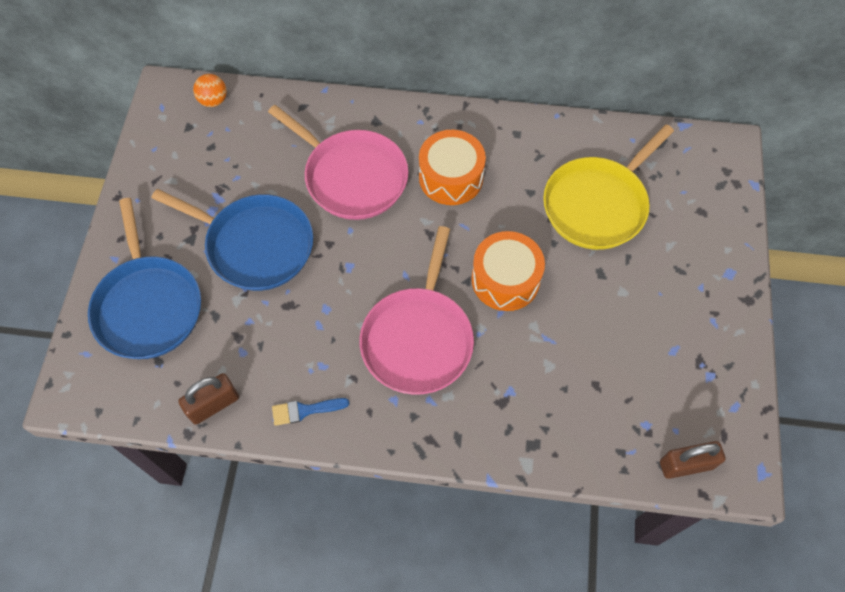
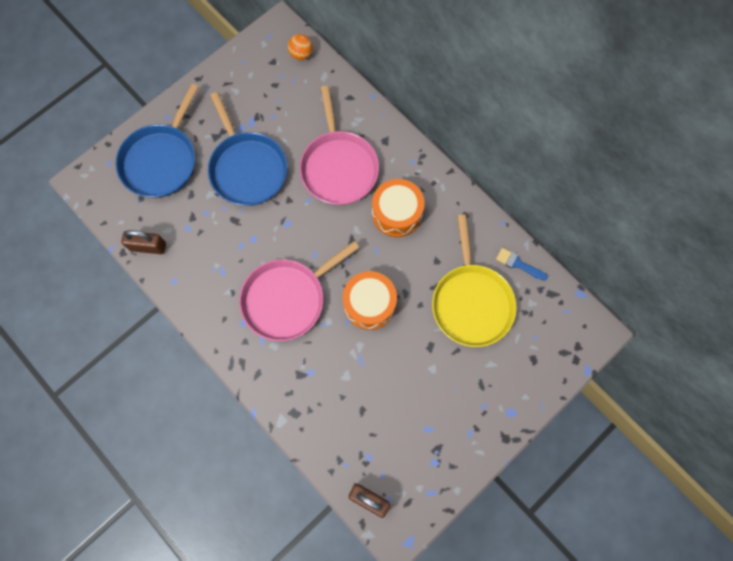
camera: 40 degrees right, 10 degrees up
(305, 410) = (191, 289): blue brush -> blue brush (518, 264)
(598, 204) = (471, 302): yellow pan -> yellow pan turned 90 degrees counterclockwise

